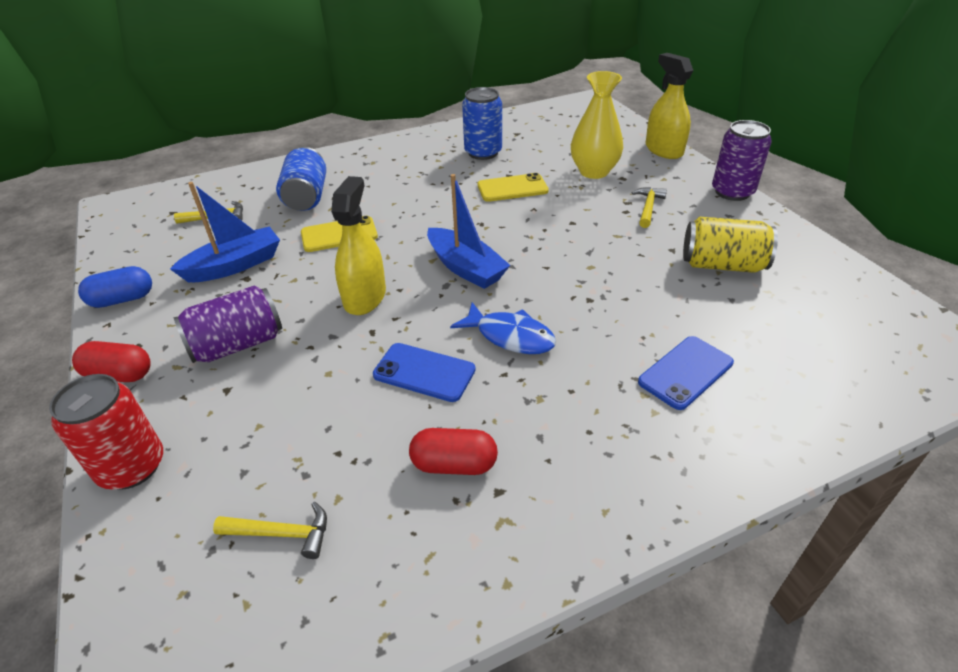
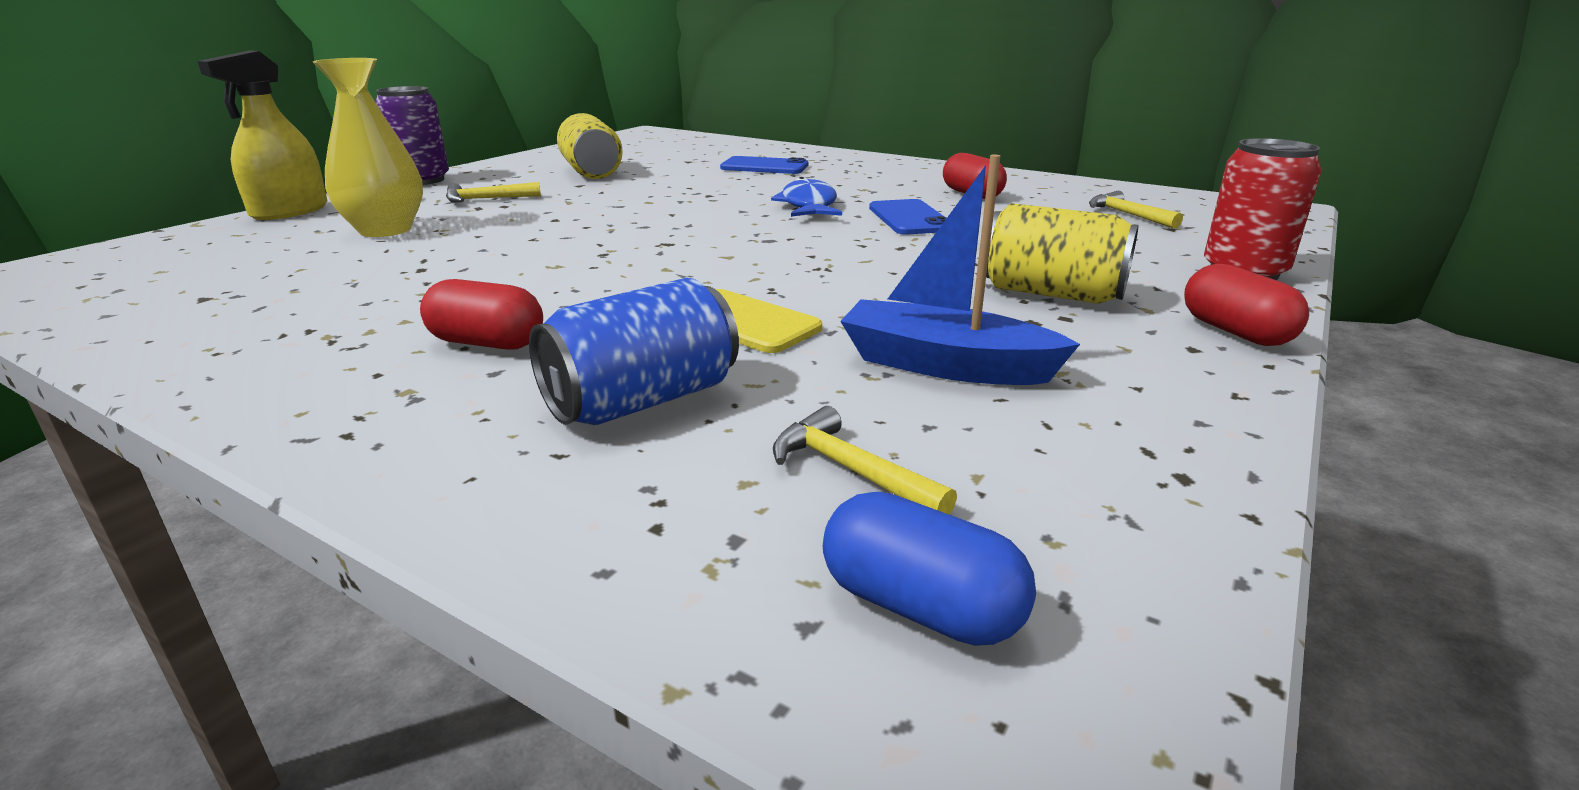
camera: 125 degrees left, 15 degrees down
(122, 299) = (1192, 416): blue capsule -> blue capsule (920, 607)
(237, 344) = (1051, 293): purple can -> yellow can
(364, 297) = (855, 264): yellow spray bottle -> none
(394, 178) = (487, 343): none -> red capsule
(466, 268) = (722, 239): blue boat -> none
(483, 152) = (320, 302): blue can -> none
(512, 188) = (473, 258): yellow phone -> none

